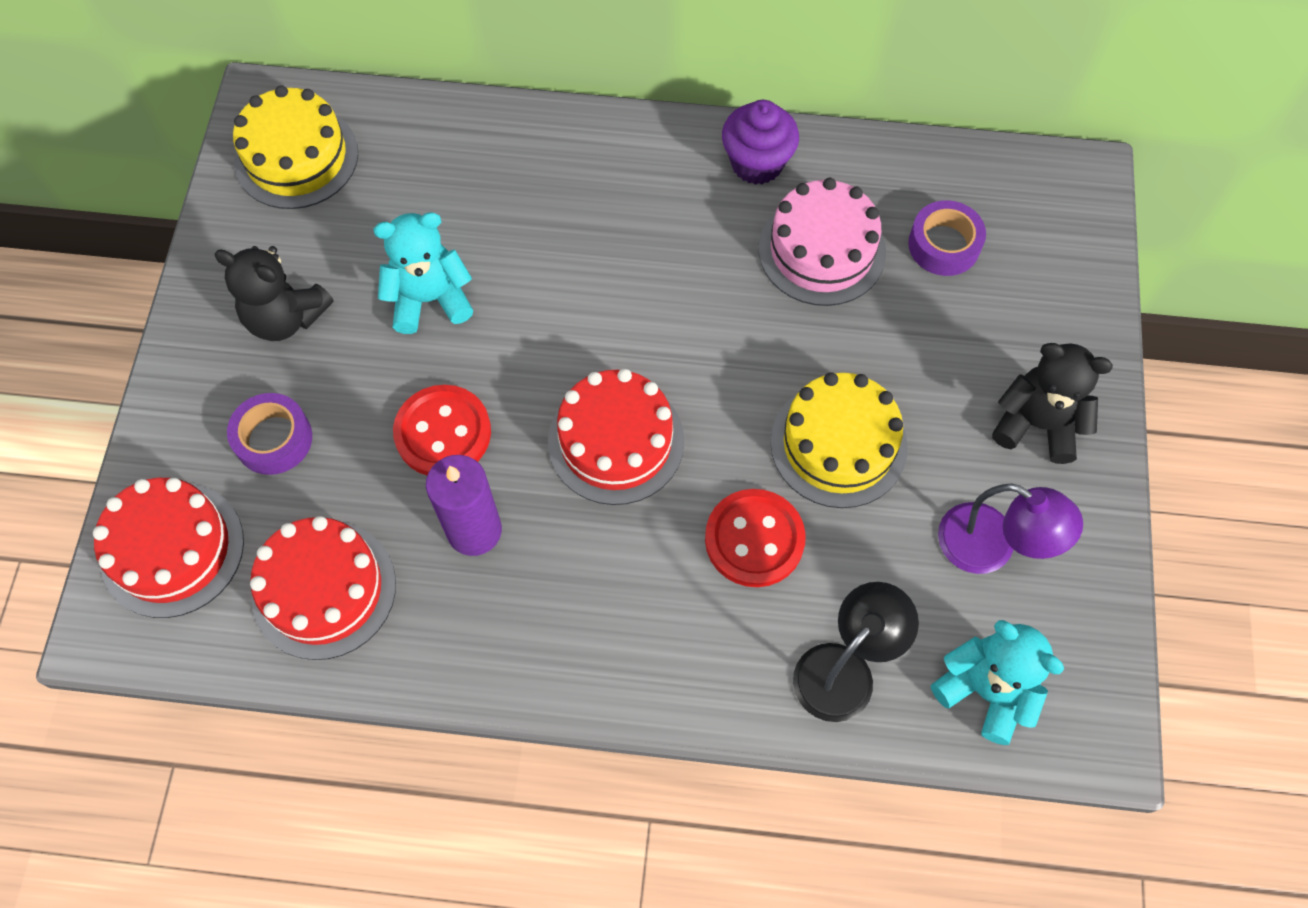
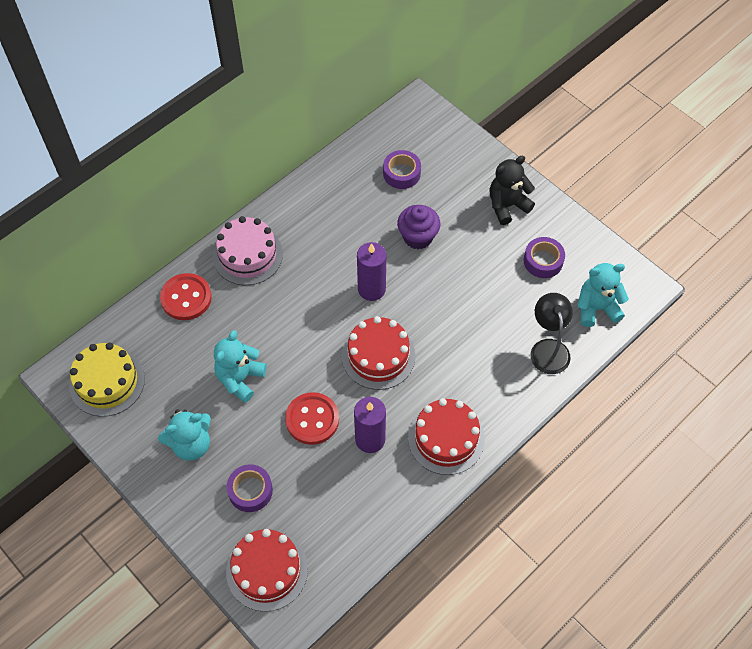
camera: 50 degrees left, 5 degrees down
(285, 317) = (191, 444): black teddy bear -> turquoise teddy bear
(324, 589) = (344, 518): red cake -> red cake (446, 438)
(715, 351) = (371, 289): none -> purple candle
(754, 539) = (467, 338): red button -> red button (186, 298)
(757, 163) = (298, 207): purple cupcake -> purple cupcake (418, 237)
(821, 250) = (362, 216): pink cake -> pink cake (247, 255)
(838, 444) = (454, 278): yellow cake -> none
(991, 547) = (543, 261): purple lamp -> purple tape

